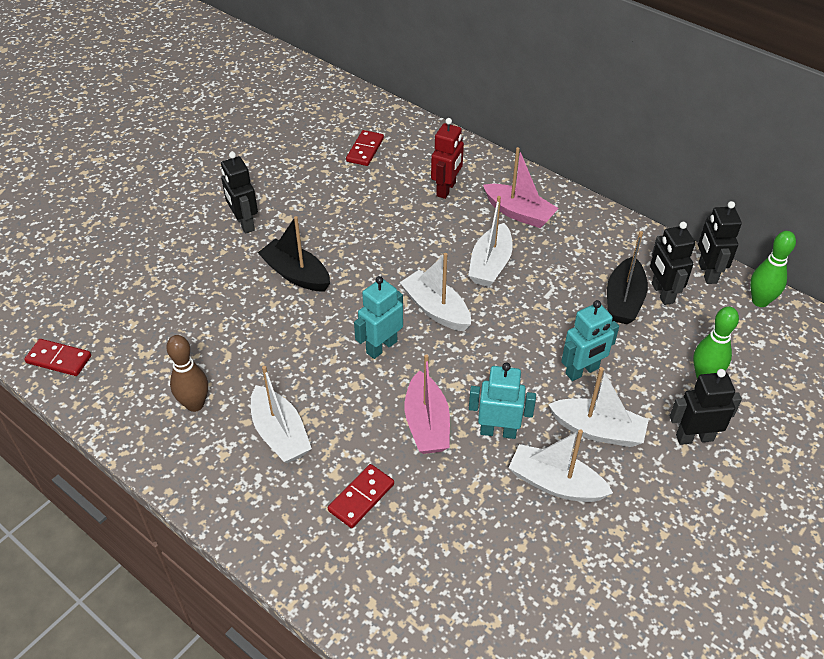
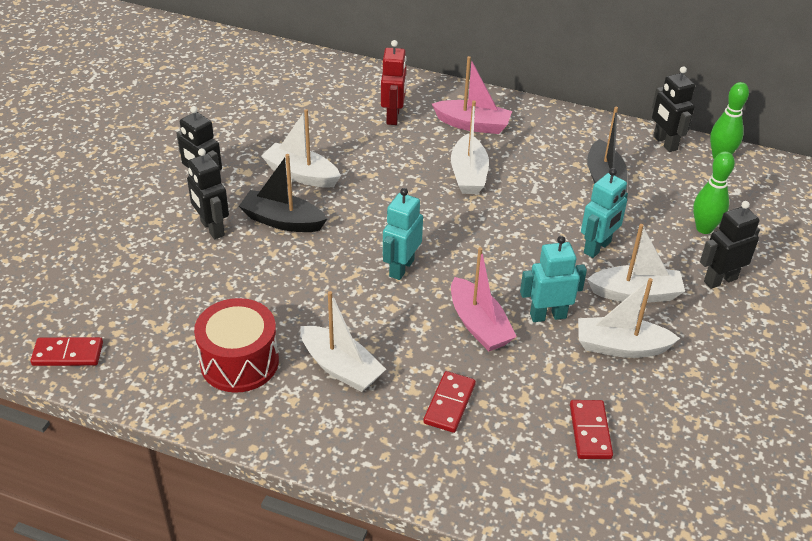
camera: 20 degrees left, 5 degrees down
(195, 404) = (239, 362): brown bowling pin -> red drum
(365, 150) = (295, 95): red domino -> red domino (590, 431)
(436, 309) = (437, 224): white boat -> white boat (301, 174)
(662, 293) = (634, 167): black robot -> black robot (212, 228)

